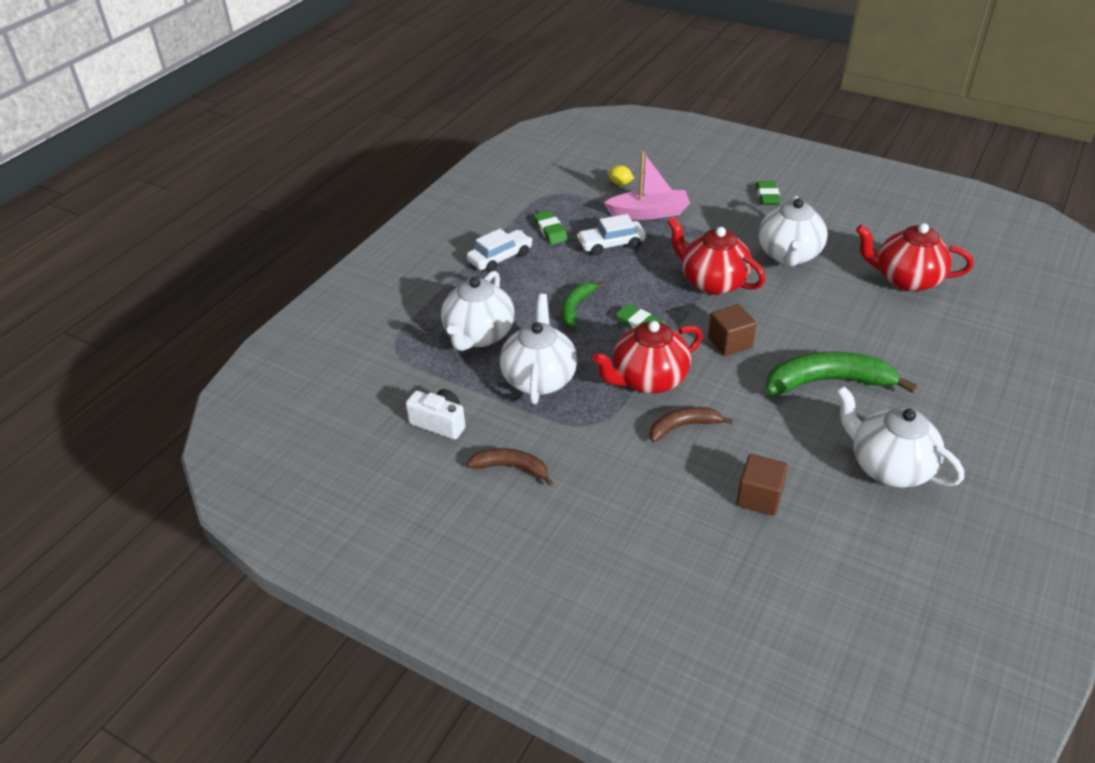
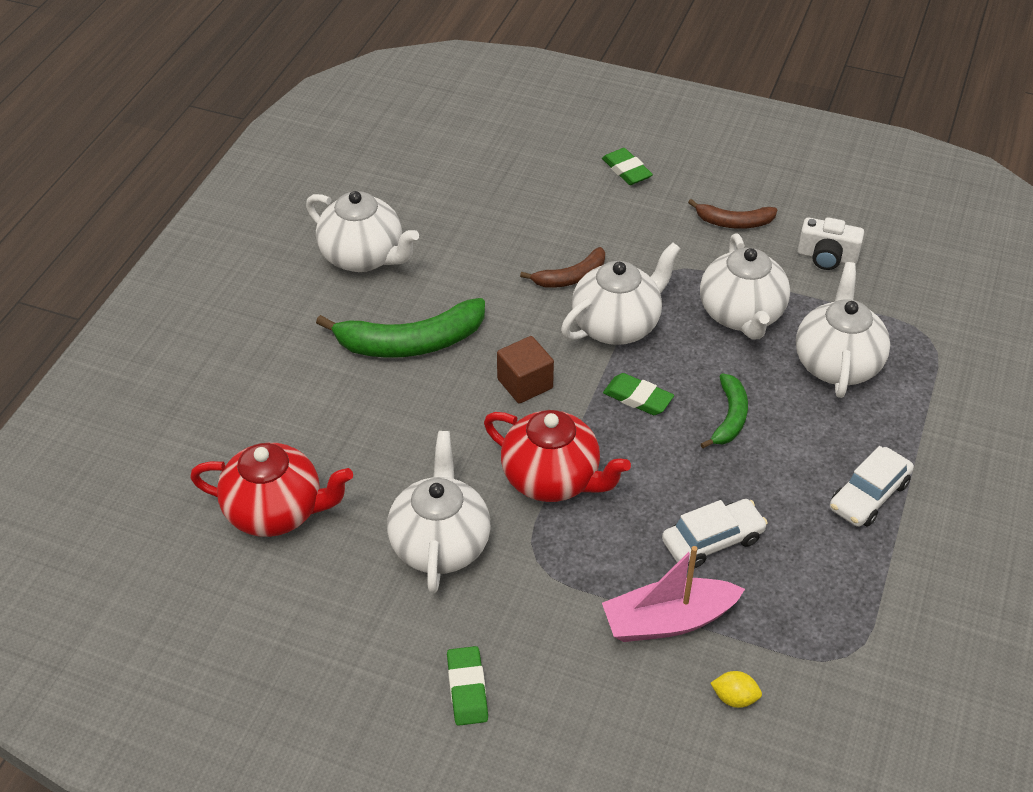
camera: 170 degrees right, 5 degrees up
(550, 230) = (816, 561): green eraser -> green eraser (626, 170)
(648, 380) = (617, 325): red teapot -> white teapot
(759, 497) = (492, 219): brown cube -> none

